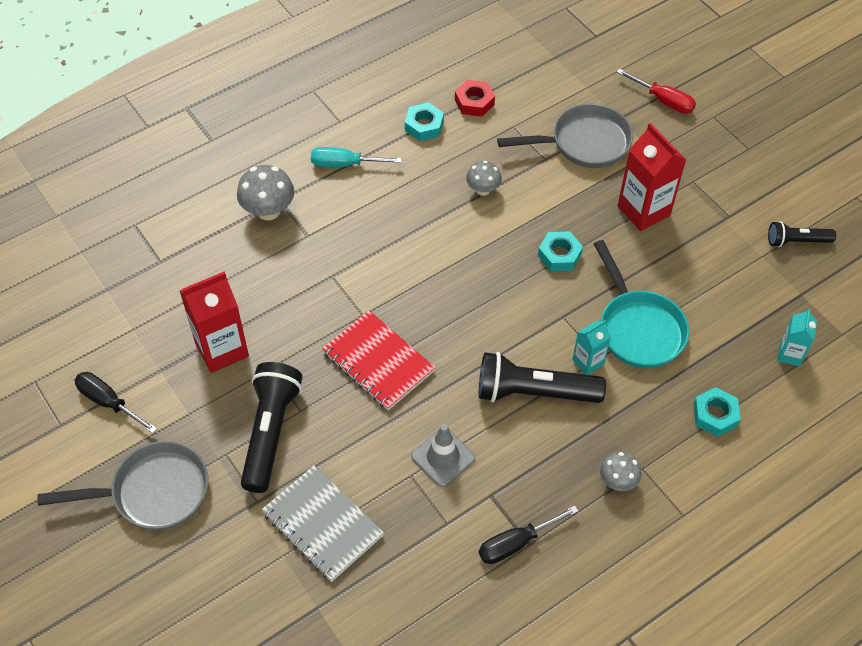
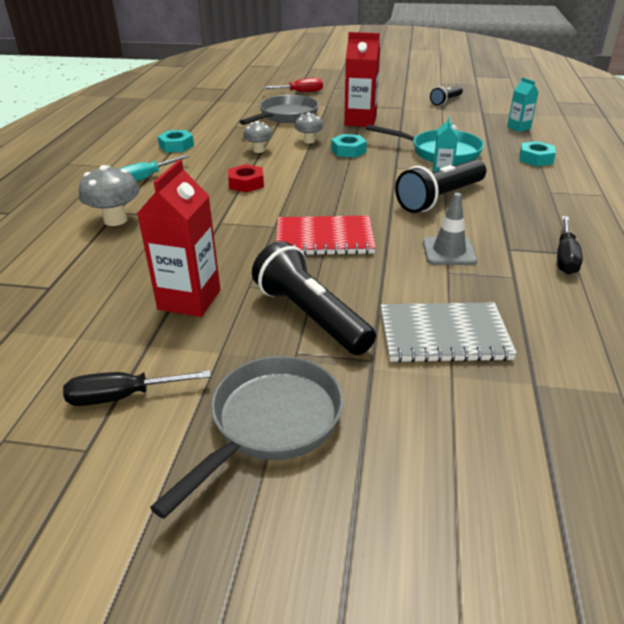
camera: 45 degrees left, 20 degrees down
(474, 102) = (194, 128): red nut -> red nut (246, 183)
(617, 481) = (551, 203): grey mushroom -> grey mushroom (309, 141)

